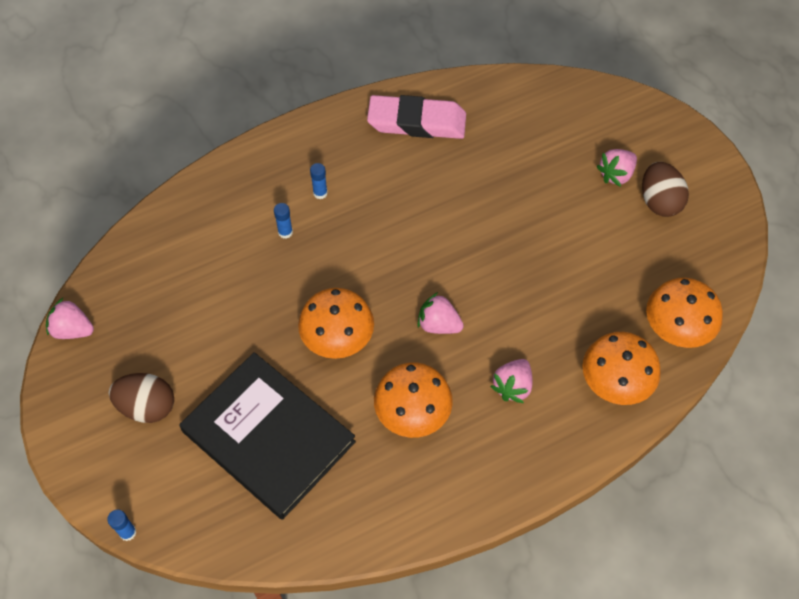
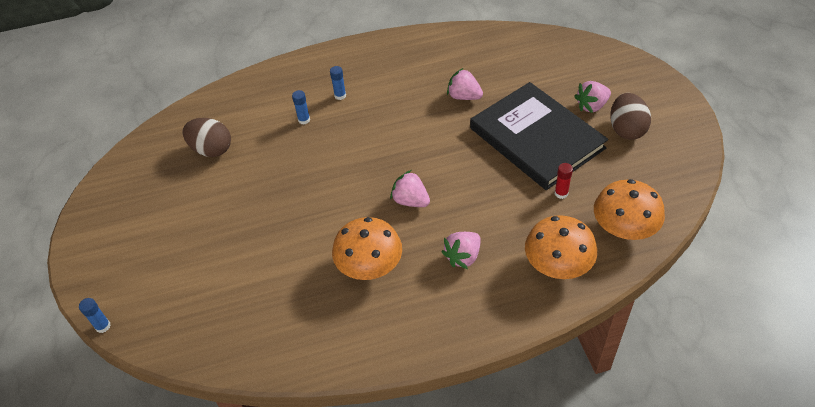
camera: 15 degrees right, 10 degrees down
(72, 330) = (116, 170): pink strawberry -> pink strawberry (464, 96)
(147, 407) = (153, 232): brown egg -> brown egg (211, 149)
(268, 437) = (242, 268): black book -> black book (536, 138)
(337, 338) = (323, 201): orange mushroom -> none
(417, 122) = (432, 54): pink eraser -> none
(603, 293) = (561, 193): none -> red glue stick

